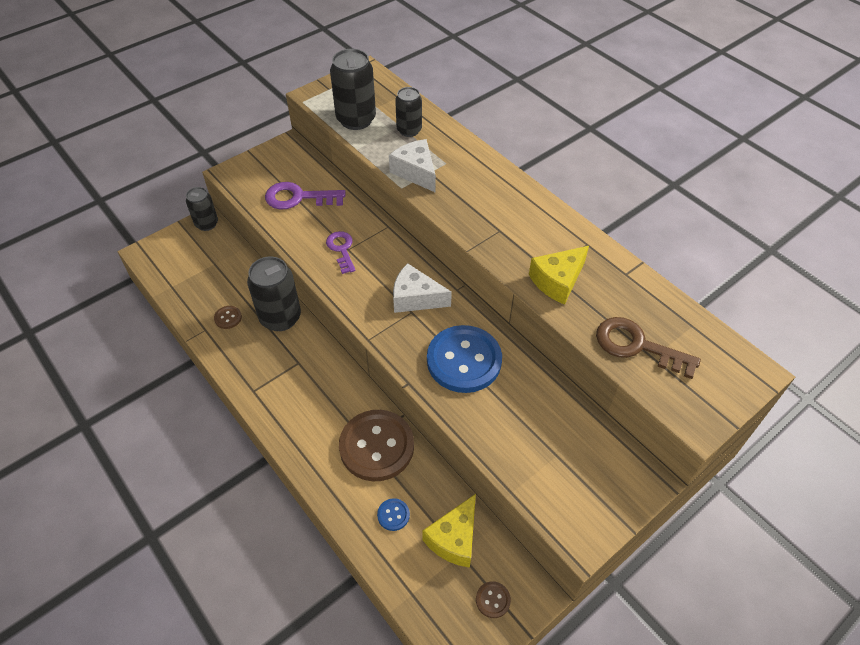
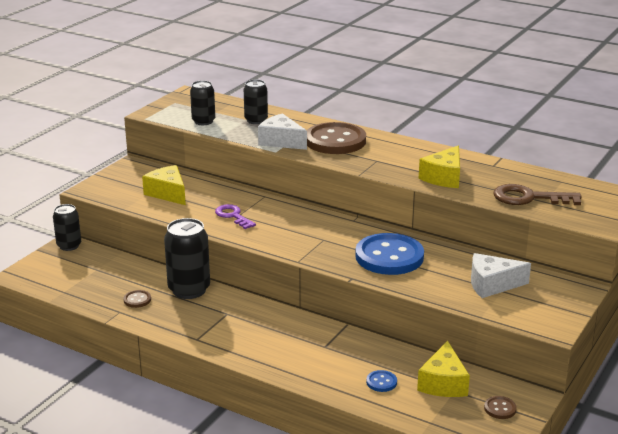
camera: 20 degrees left, 25 degrees down
(298, 197) = (168, 193): purple key -> yellow cheese
(356, 119) = (203, 121): black can -> black can, size x0.62
(376, 446) = (337, 347): brown button -> brown button (335, 141)
(415, 298) = (321, 231): white cheese -> white cheese (492, 285)

